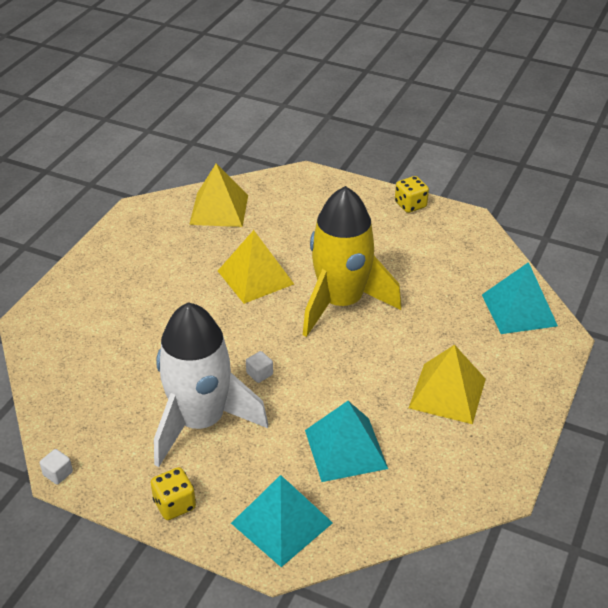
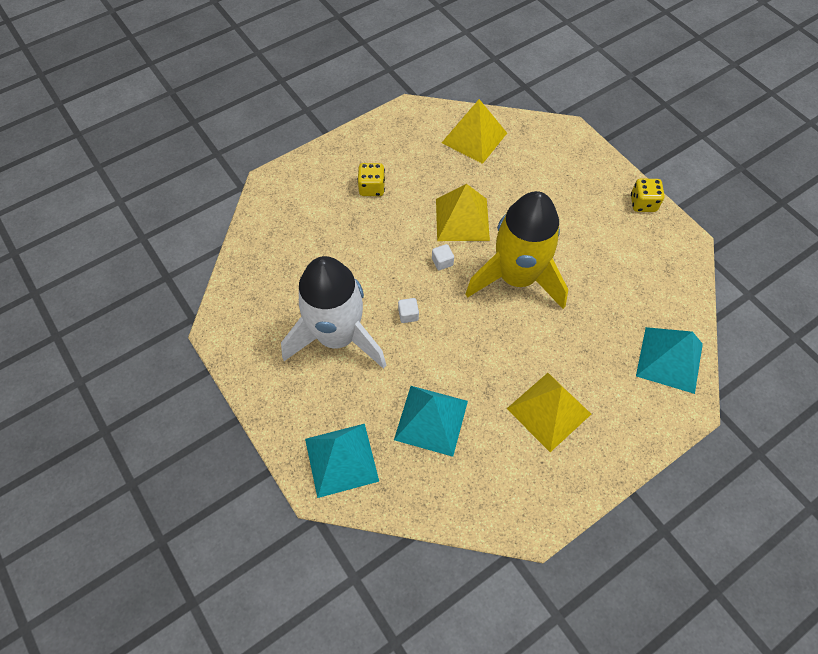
camera: 30 degrees right, 20 degrees up
(58, 473) = (213, 329): white cube -> white cube (442, 262)
(174, 504) = (275, 400): yellow dice -> yellow dice (372, 188)

